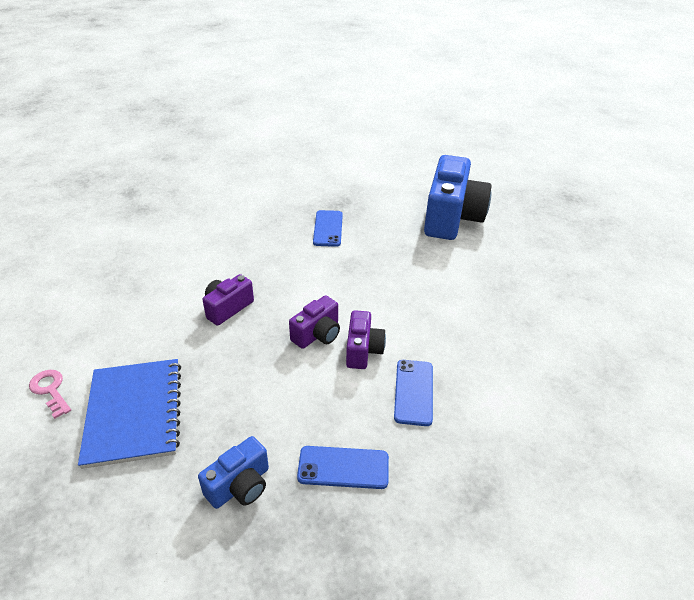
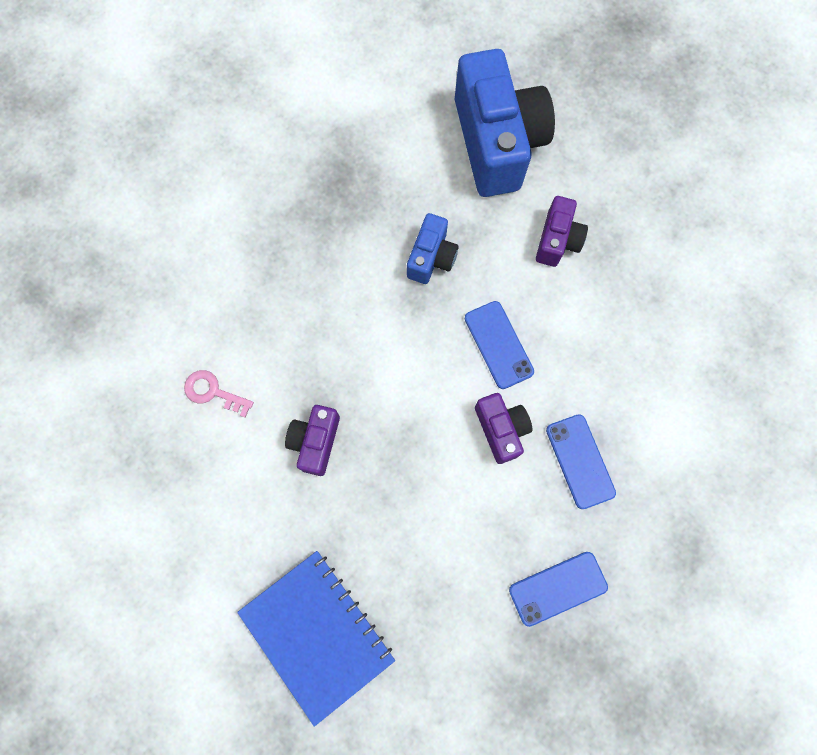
camera: 25 degrees left, 35 degrees up
(50, 390) = (207, 654): pink key -> pink key (213, 392)
(240, 485) = (475, 658): blue camera -> blue camera (431, 257)
(317, 334) = (440, 431): purple camera -> purple camera (557, 240)
(328, 228) = (352, 240): blue phone -> blue phone (498, 345)

